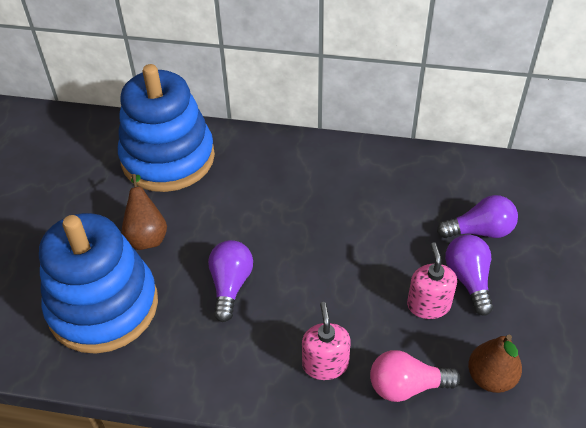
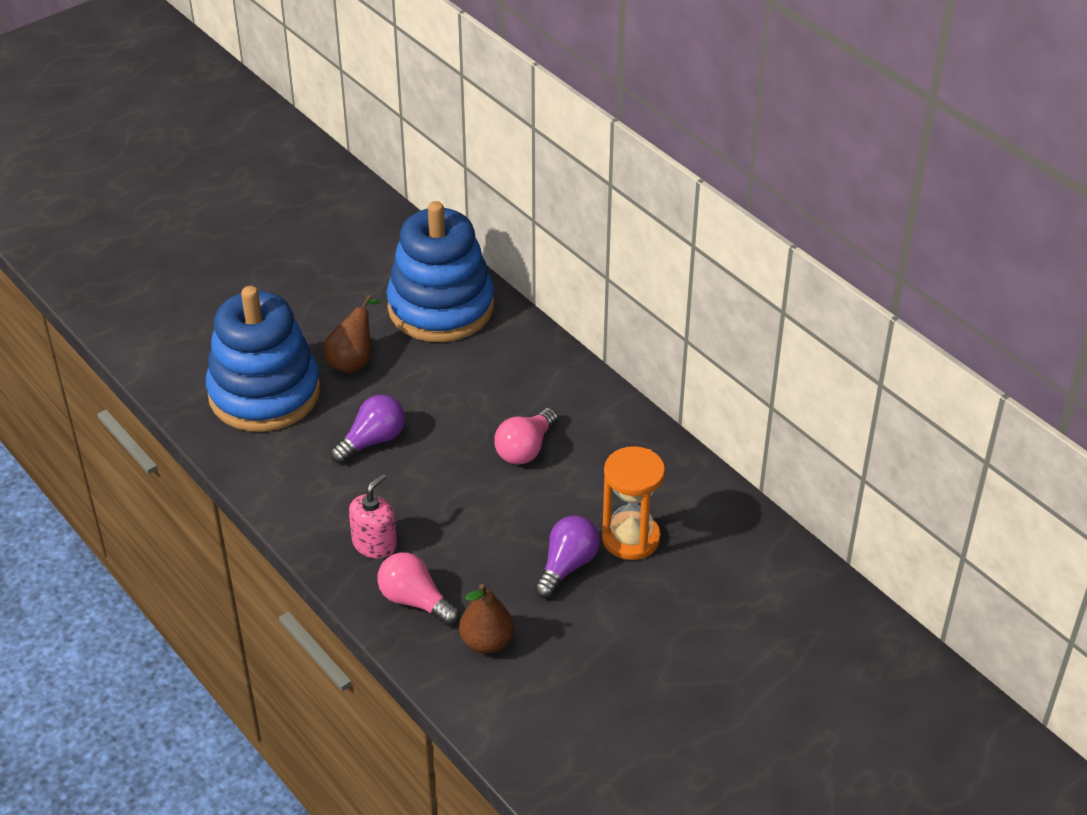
camera: 40 degrees right, 5 degrees down
(342, 217) = (525, 449): none -> pink light bulb
(428, 305) = (508, 560): pink soap dispenser -> none
(480, 231) = (631, 538): purple light bulb -> orange hourglass

